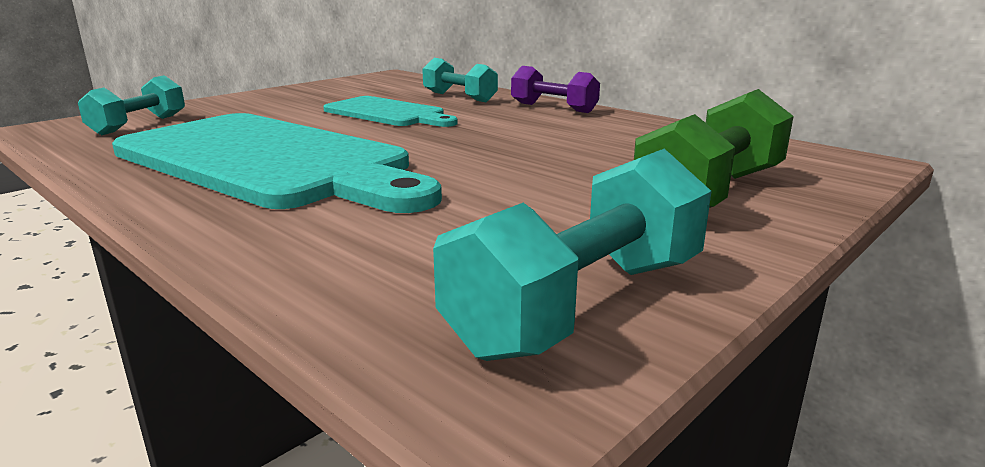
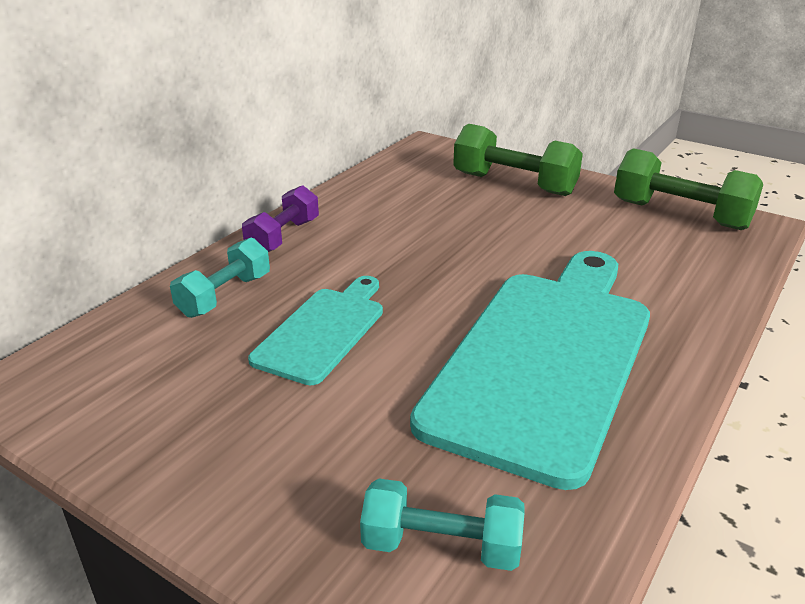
camera: 100 degrees left, 10 degrees up
(581, 305) = (680, 215): turquoise dumbbell -> green dumbbell

